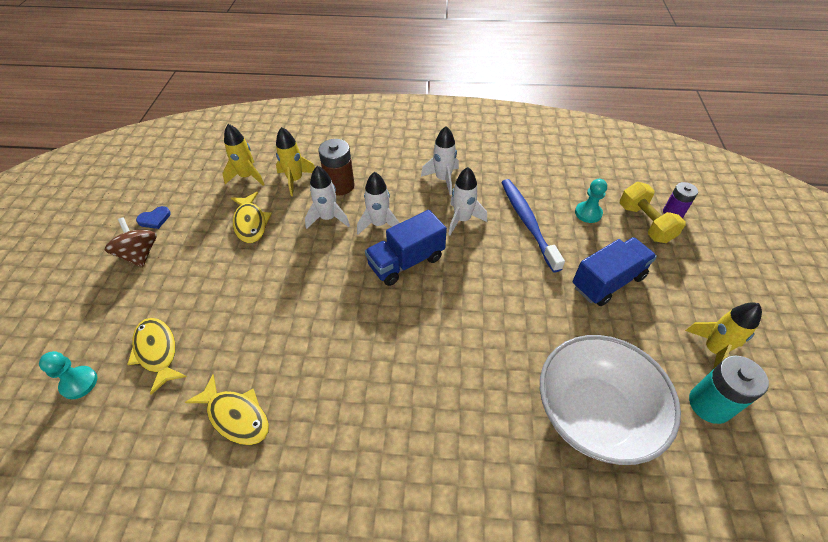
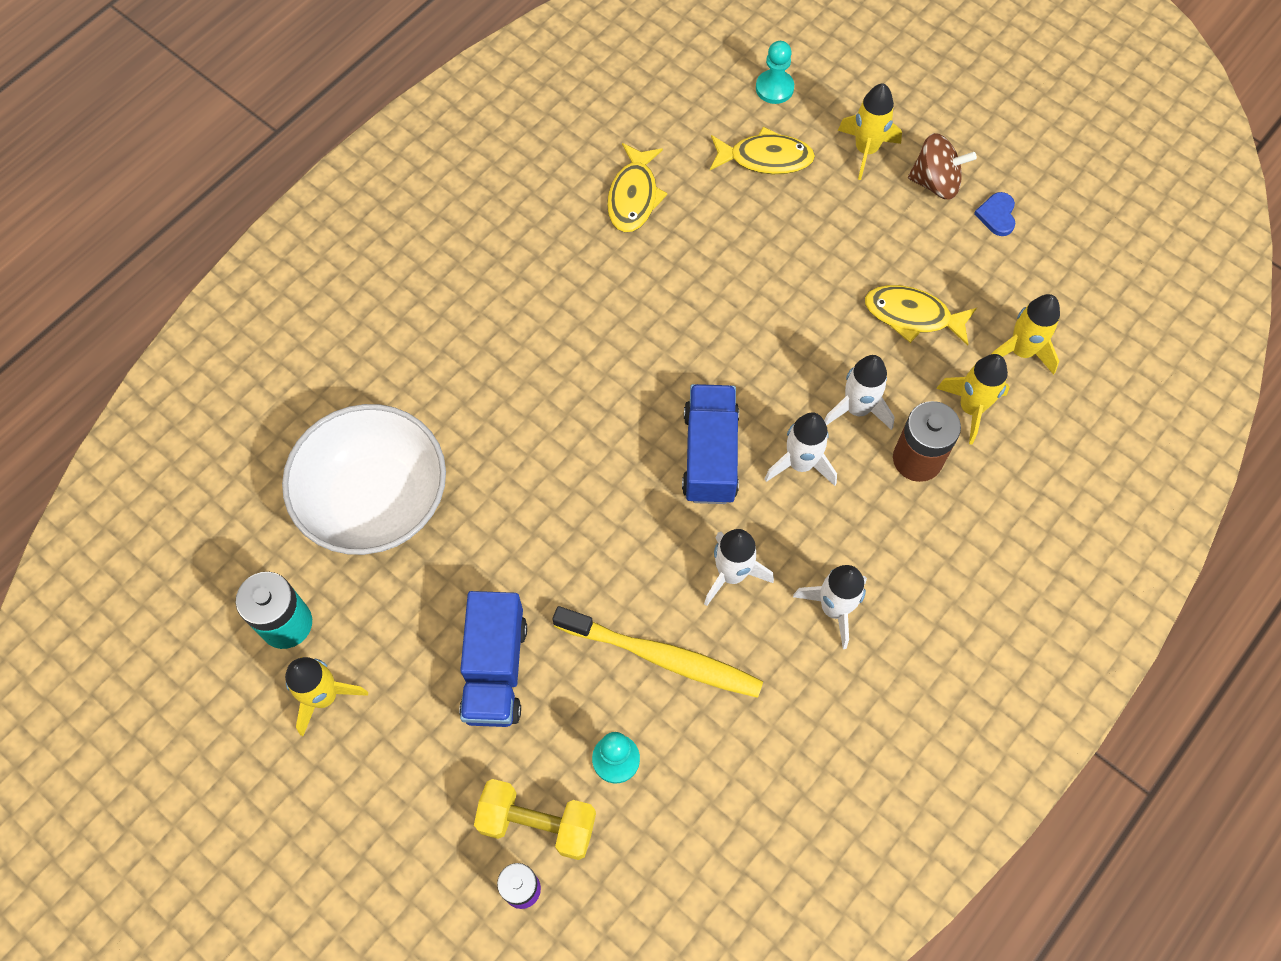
camera: 125 degrees right, 15 degrees up
(125, 300) = (866, 150): none -> yellow rocket
(236, 416) = (634, 196): yellow fish -> yellow fish turned 60 degrees counterclockwise
(527, 222) = (662, 657): blue toothbrush -> yellow toothbrush

